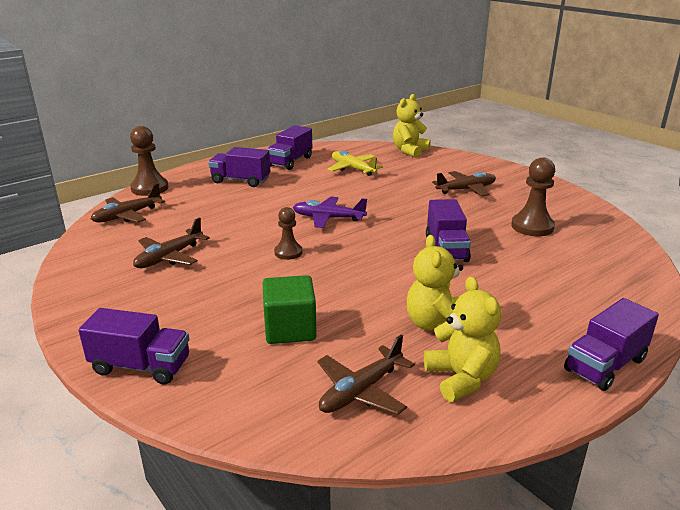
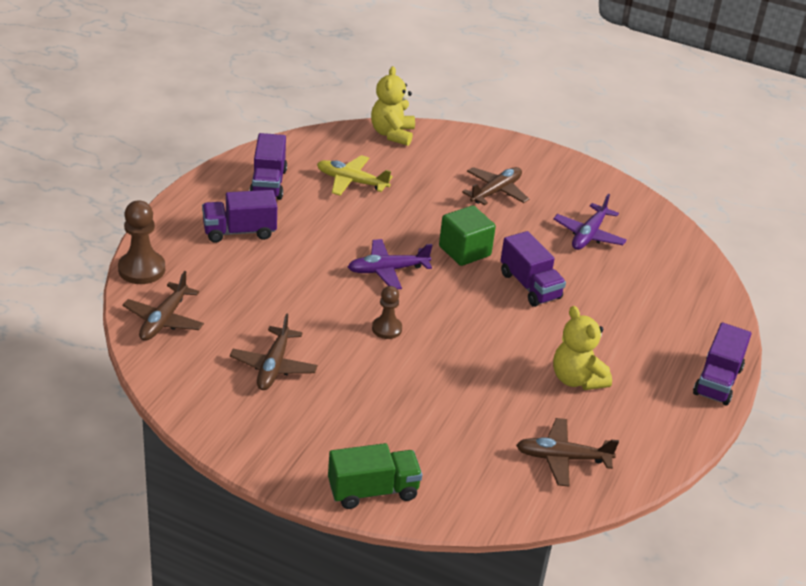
camera: 30 degrees left, 10 degrees up
(141, 366) = (373, 491): purple truck -> green truck
(290, 329) = (463, 417): green cube -> green cube (464, 251)
(361, 391) = (562, 458): brown plane -> brown plane turned 75 degrees clockwise
(461, 378) = (626, 424): yellow teddy bear -> none
(532, 226) = (588, 235): brown pawn -> purple plane

